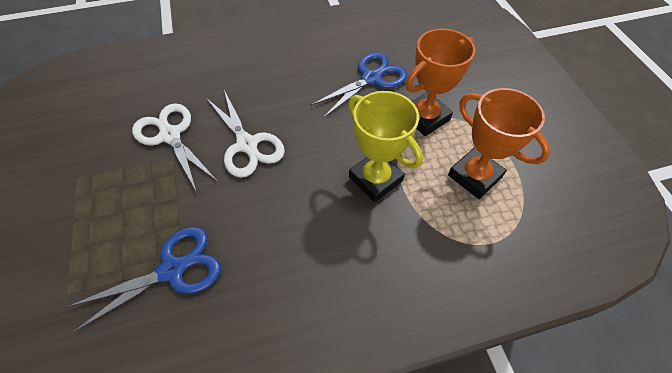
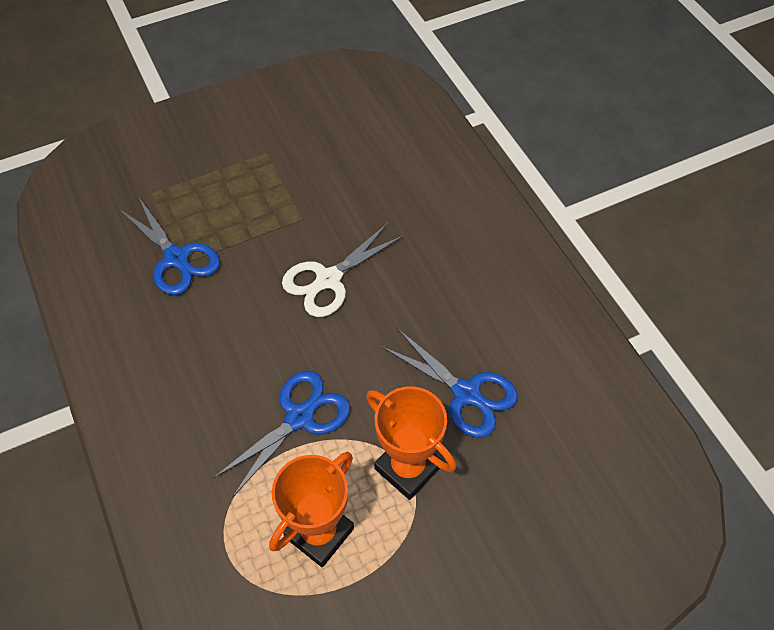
camera: 80 degrees right, 0 degrees up
(170, 135) = (329, 207): white scissors -> none
(375, 179) = (299, 417): yellow trophy -> blue scissors

